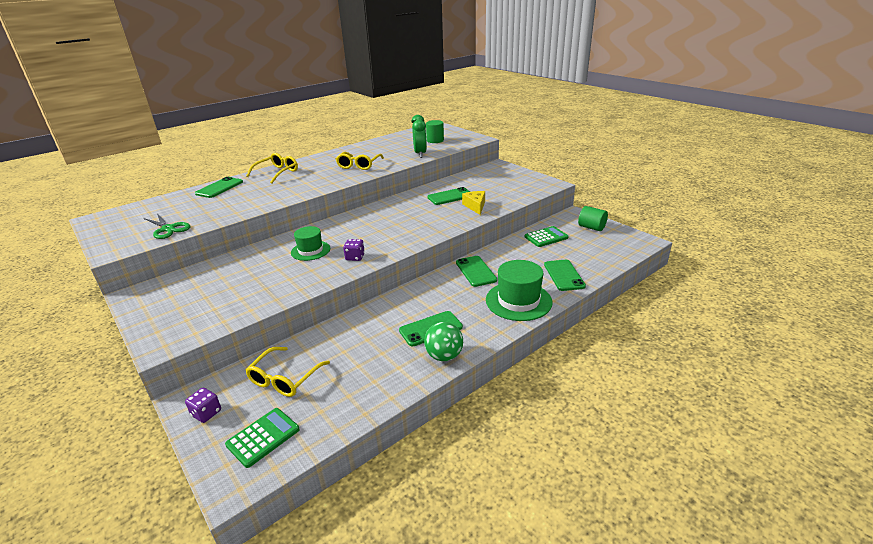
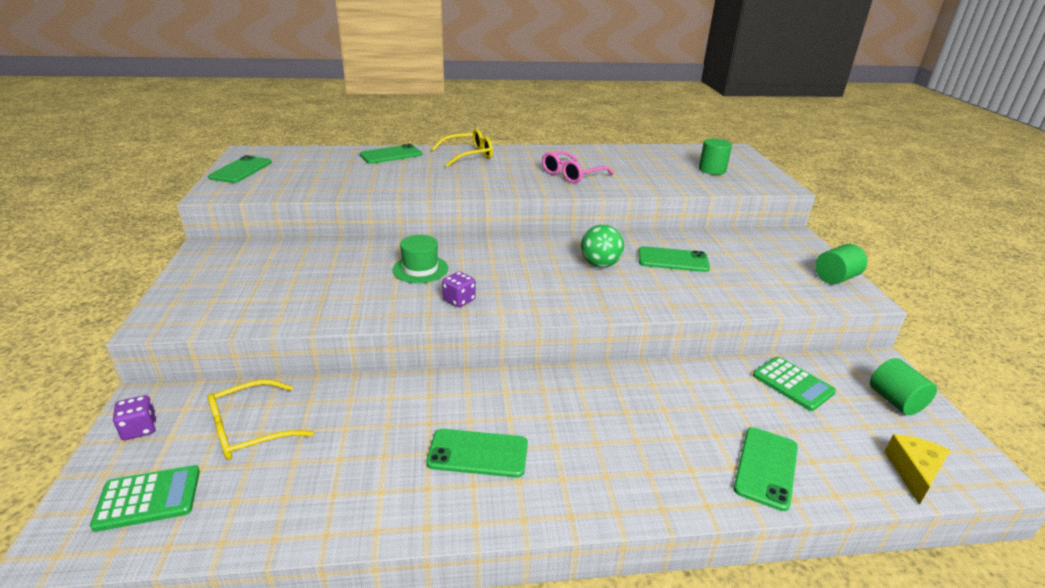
camera: 30 degrees right, 0 degrees up
(168, 229) = (288, 186): green scissors -> none
(359, 165) = (572, 174): yellow glasses -> pink glasses
(420, 154) = (669, 183): green clock -> none
(444, 356) = (453, 509): green ball -> green ball (600, 264)
(475, 206) = (696, 288): yellow cheese -> yellow cheese (914, 472)
(475, 271) = (626, 392): green phone -> green phone (241, 170)
(518, 301) = (647, 475): green hat -> none
(533, 179) = (836, 278): none -> green cylinder
(546, 237) = (792, 384): green calculator -> green calculator turned 45 degrees clockwise

